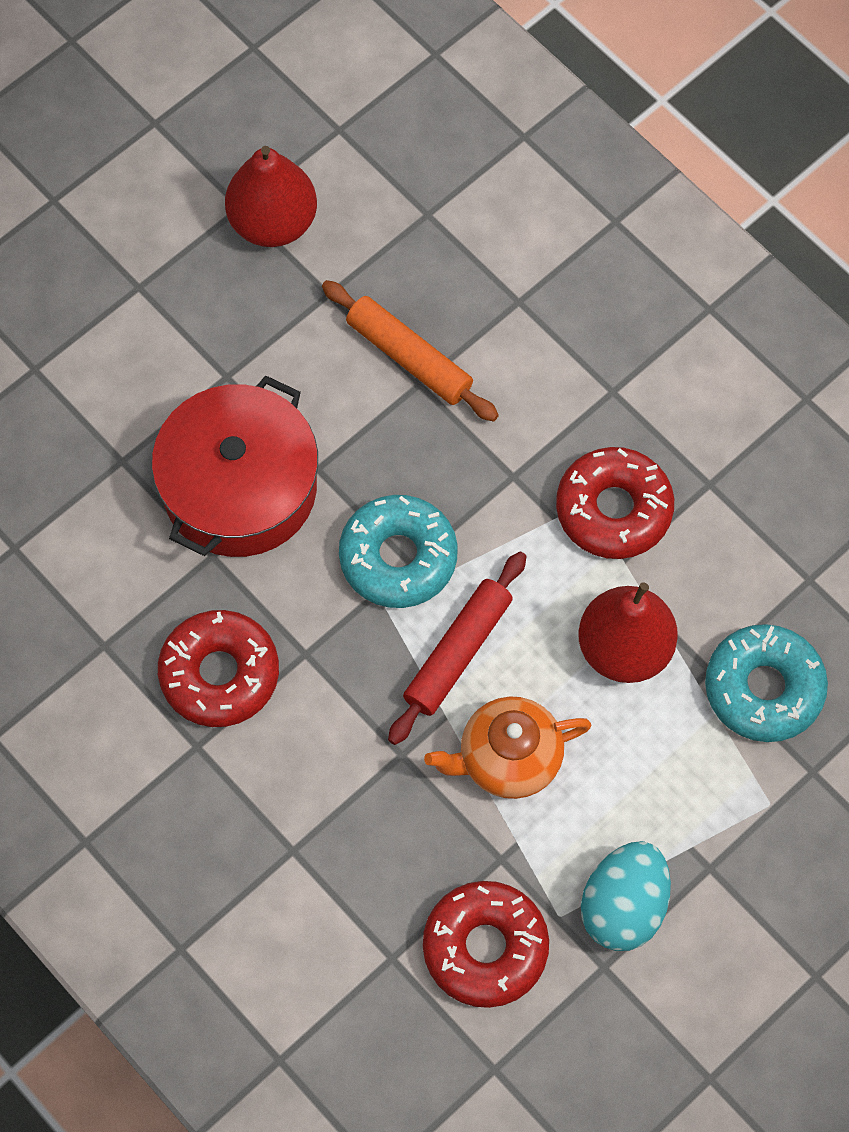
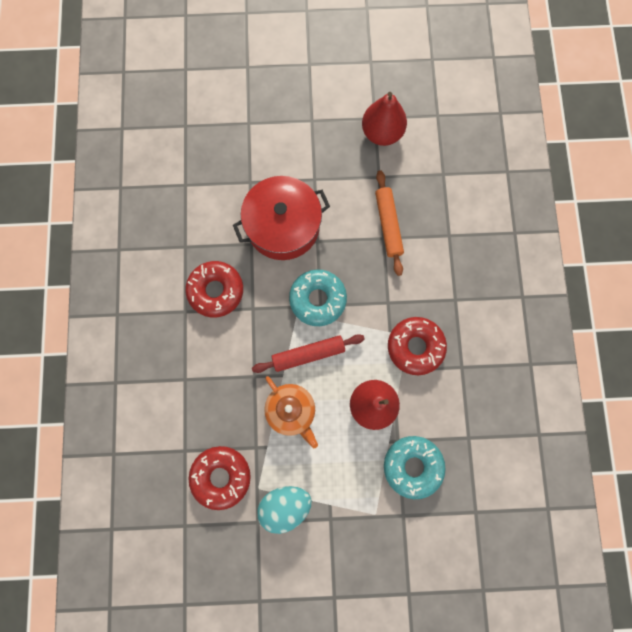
camera: 40 degrees right, 10 degrees up
(508, 759) = (291, 411): orange teapot -> orange teapot turned 150 degrees counterclockwise

